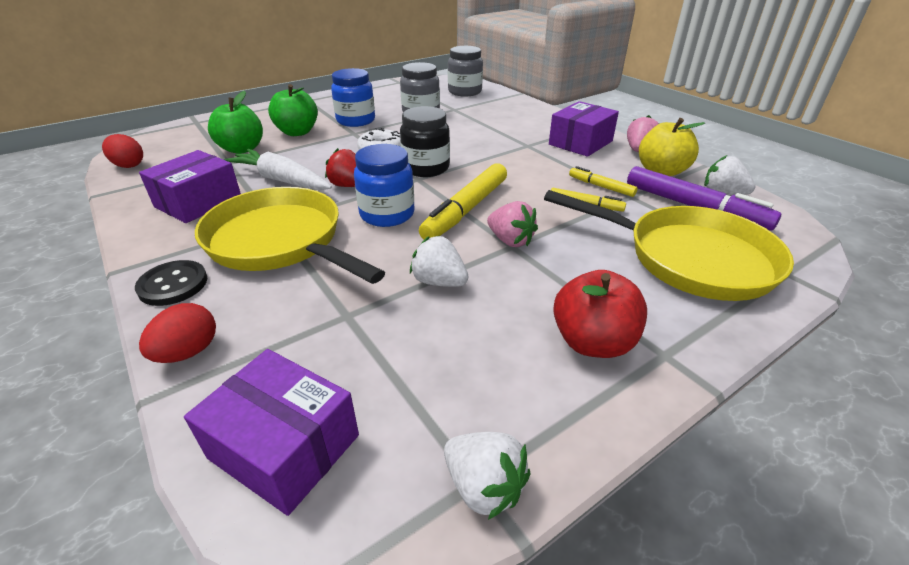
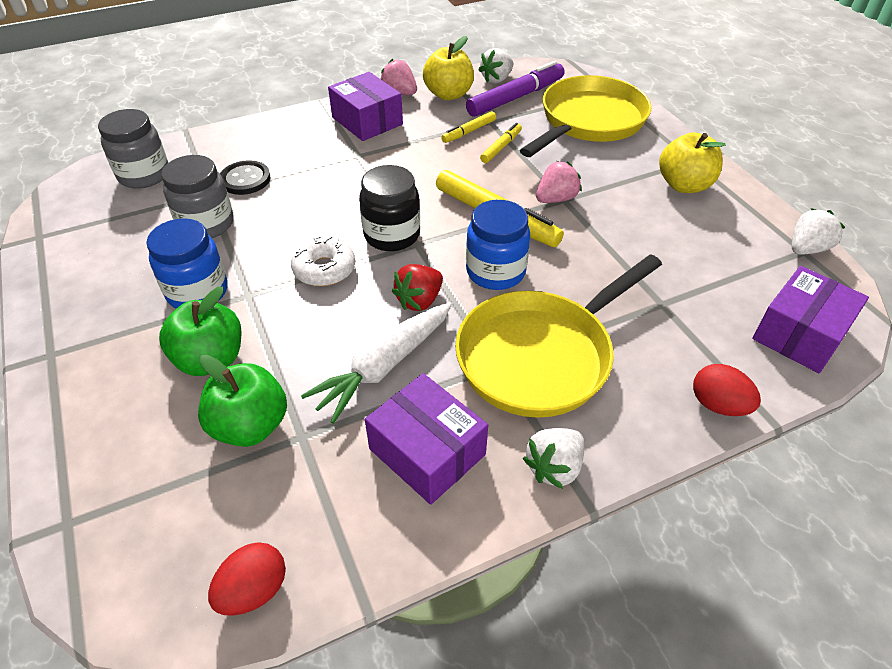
camera: 80 degrees left, 10 degrees up
(173, 284) = (618, 439): black button -> black button (245, 179)
(439, 282) = (616, 247): white strawberry -> white strawberry (554, 467)
(592, 342) = (684, 185): red apple -> yellow apple

